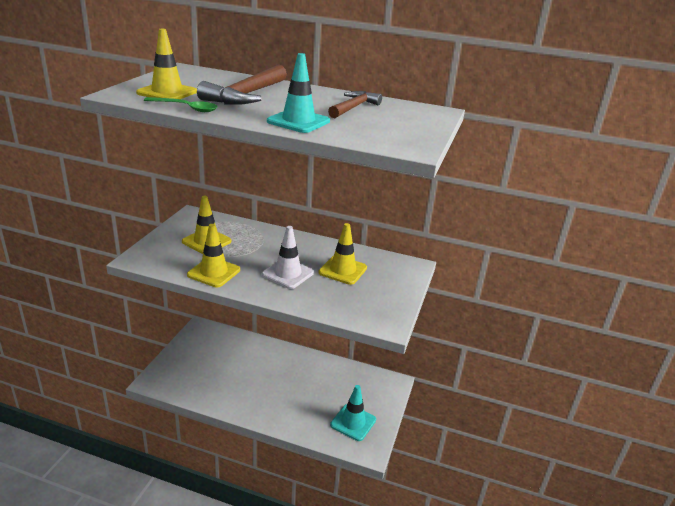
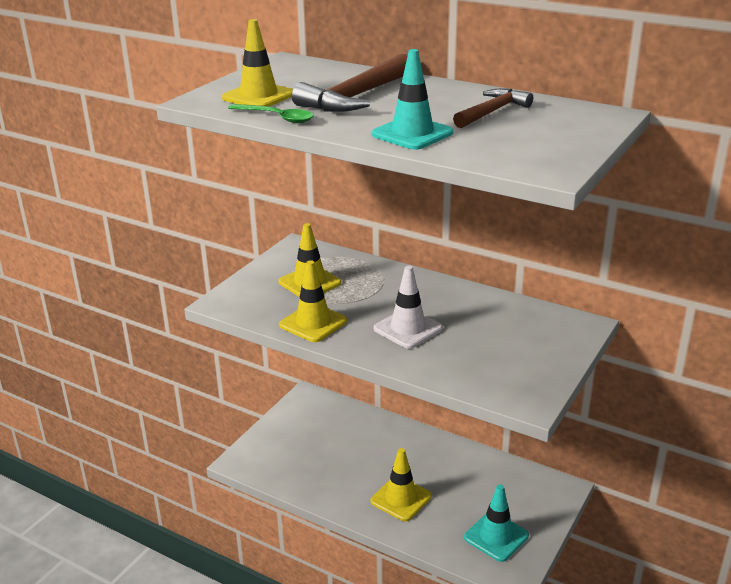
camera: 15 degrees right, 0 degrees up
(342, 270) = (483, 327): yellow traffic cone -> yellow traffic cone (401, 499)

